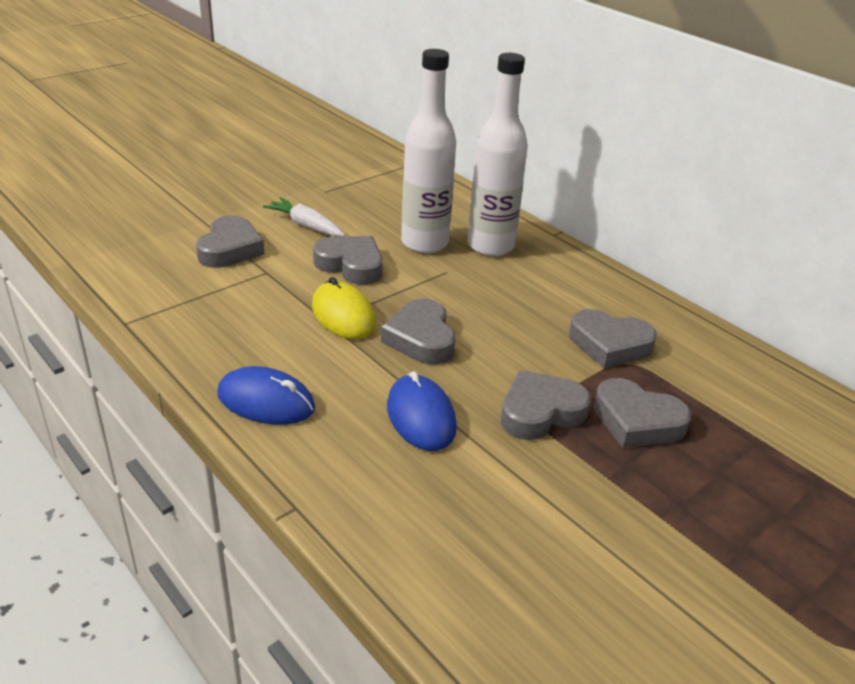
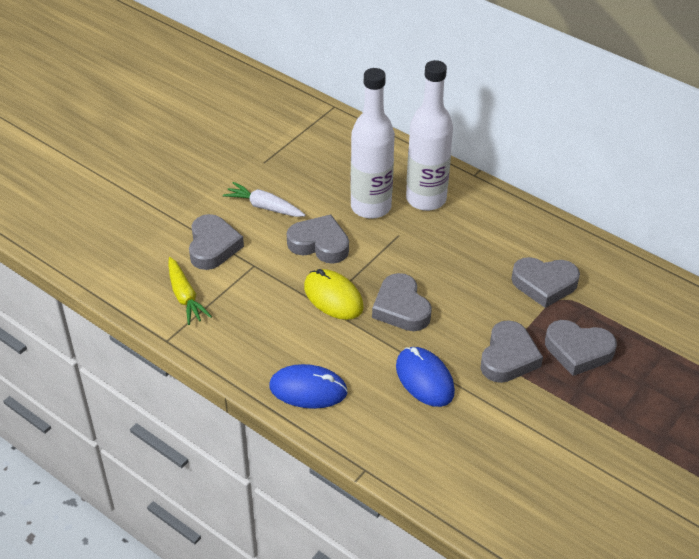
camera: 10 degrees left, 10 degrees up
(172, 287) = (185, 297): none -> yellow carrot
(540, 412) = (508, 357): grey heart -> grey heart turned 150 degrees clockwise

